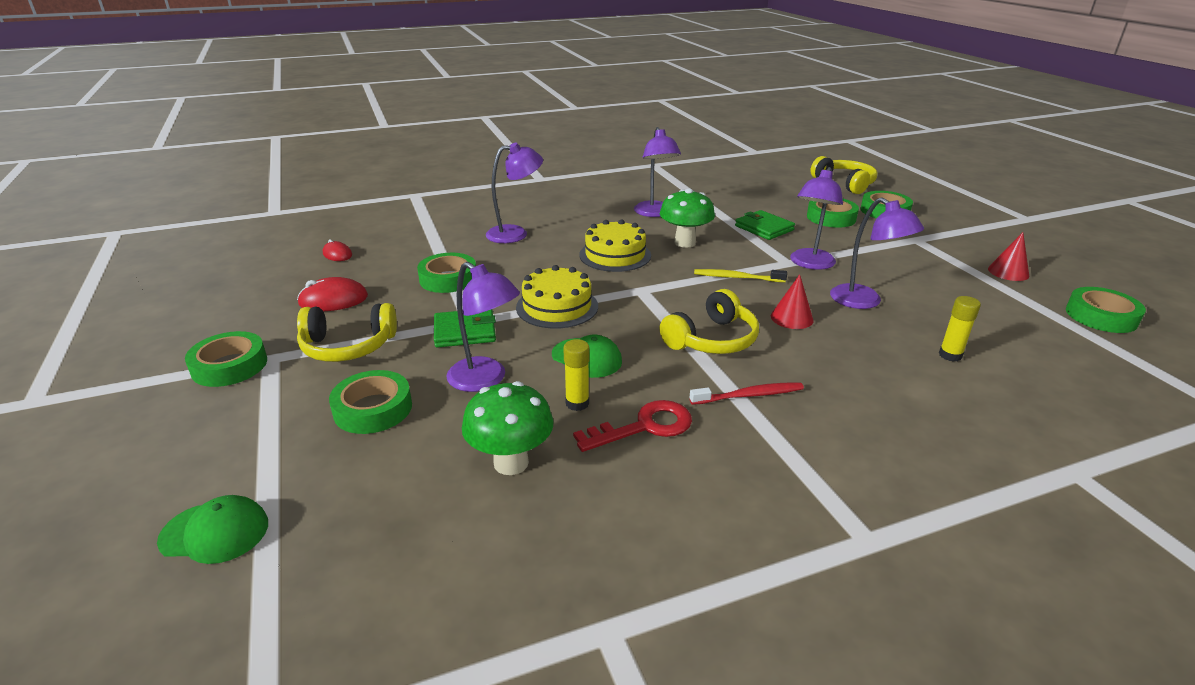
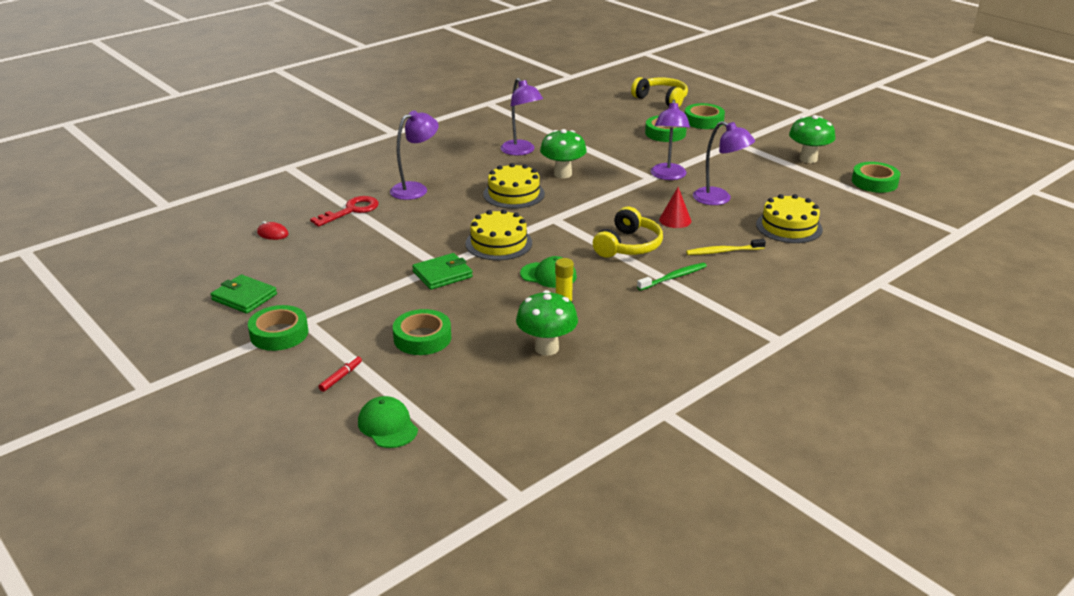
camera: 20 degrees left, 0 degrees up
(215, 532) = (387, 426): green cap -> green cap turned 105 degrees counterclockwise
(234, 440) = (340, 377): none -> red marker
(333, 300) = (311, 271): red mouse -> none
(348, 346) = (360, 302): yellow headphones -> none
(448, 279) = (392, 237): green tape -> none
(485, 380) = (487, 304): purple lamp -> none
(644, 427) = (618, 310): red key -> red key (351, 210)
(737, 277) = (619, 196): yellow toothbrush -> yellow toothbrush (723, 251)
(749, 395) = (673, 277): red toothbrush -> green toothbrush
(764, 228) = (618, 151): green wallet -> green wallet (244, 297)
(950, 355) = (789, 227): yellow glue stick -> yellow cake
(1008, 272) = (808, 159): red cone -> green mushroom

